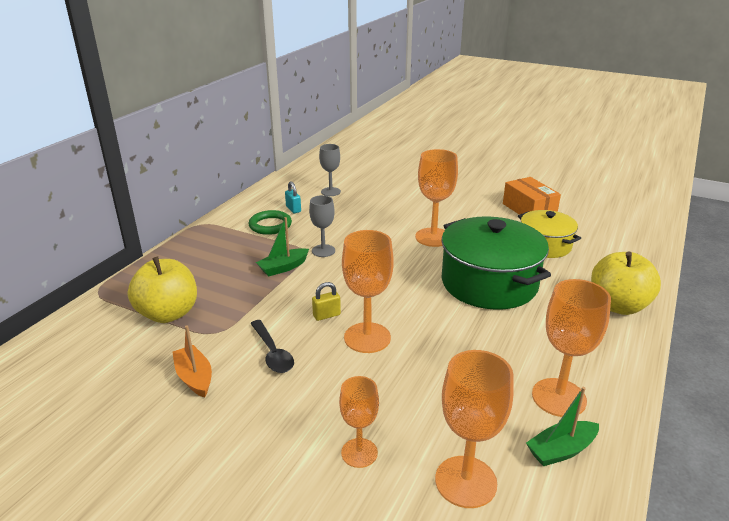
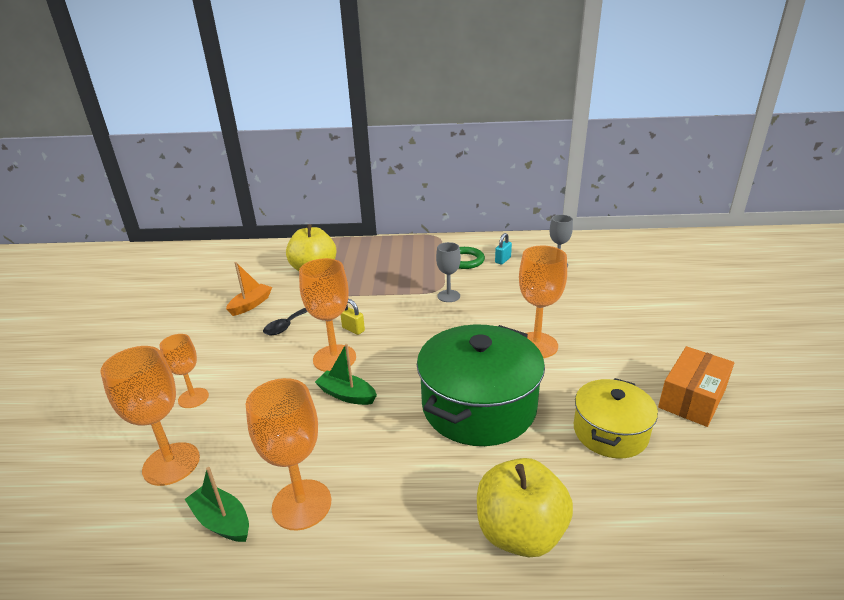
camera: 65 degrees right, 0 degrees up
(283, 267) = (406, 288): green boat -> green boat (346, 395)

